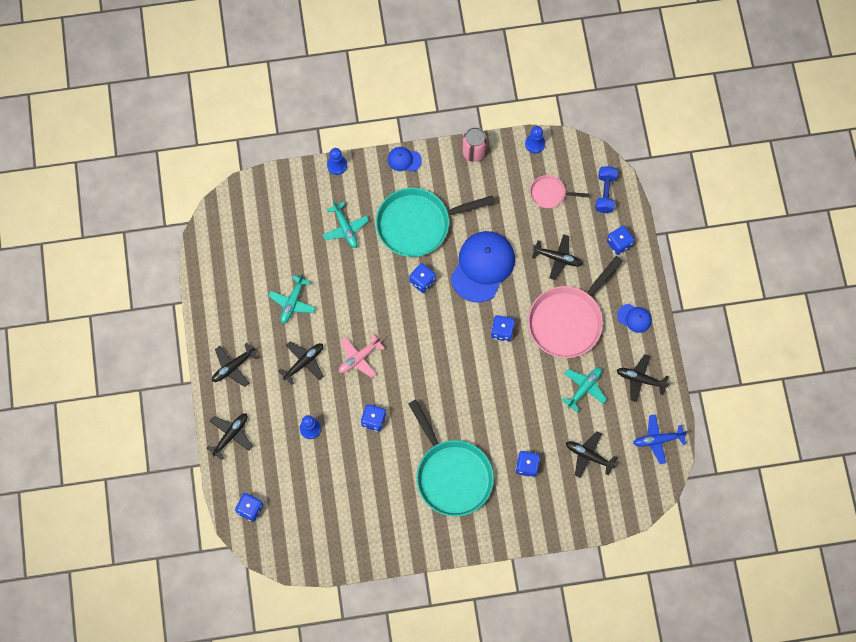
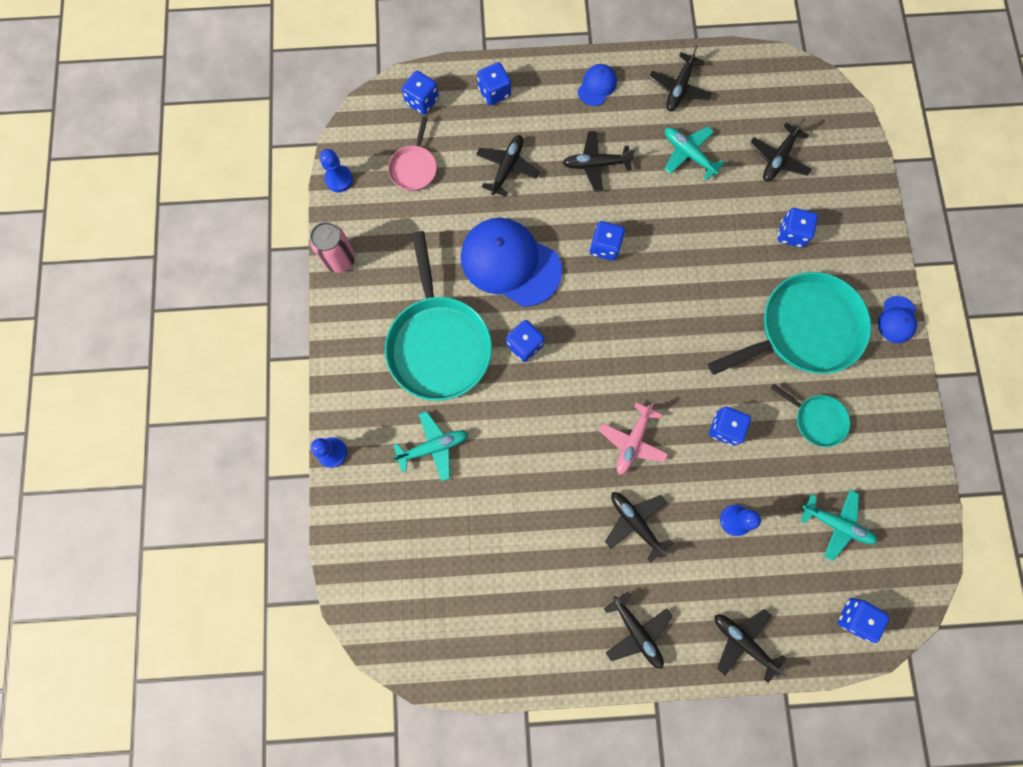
camera: 85 degrees left, 5 degrees up
(292, 302) = (541, 534): turquoise plane -> turquoise plane (836, 524)
(359, 358) = (632, 442): pink plane -> pink plane turned 60 degrees clockwise
(385, 484) = (816, 419): none -> turquoise pan
(404, 160) = (337, 355): blue cap -> blue cap (897, 320)
(568, 321) = (595, 164): pink pan -> black plane
(605, 193) = (422, 101): blue dumbbell -> blue dice
(657, 440) = (758, 78): blue plane -> none

